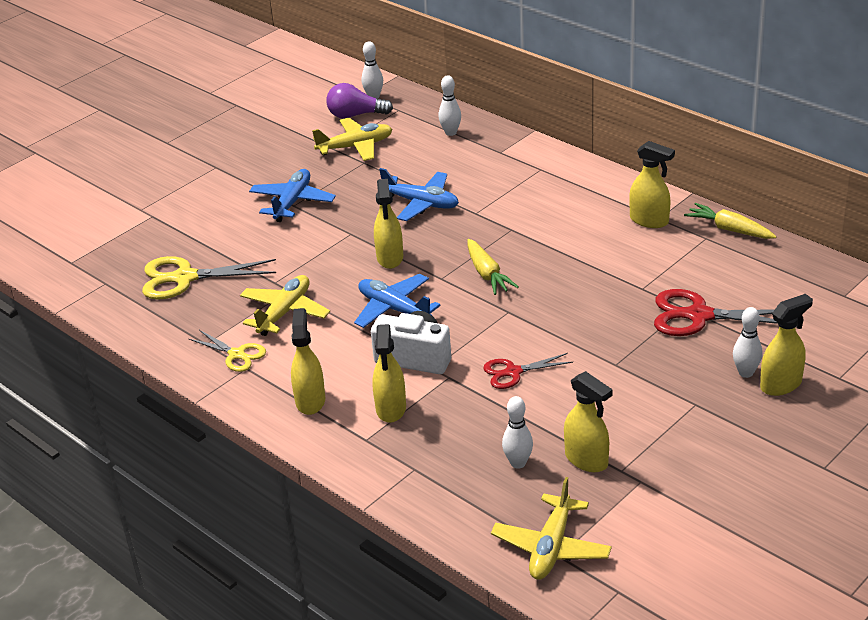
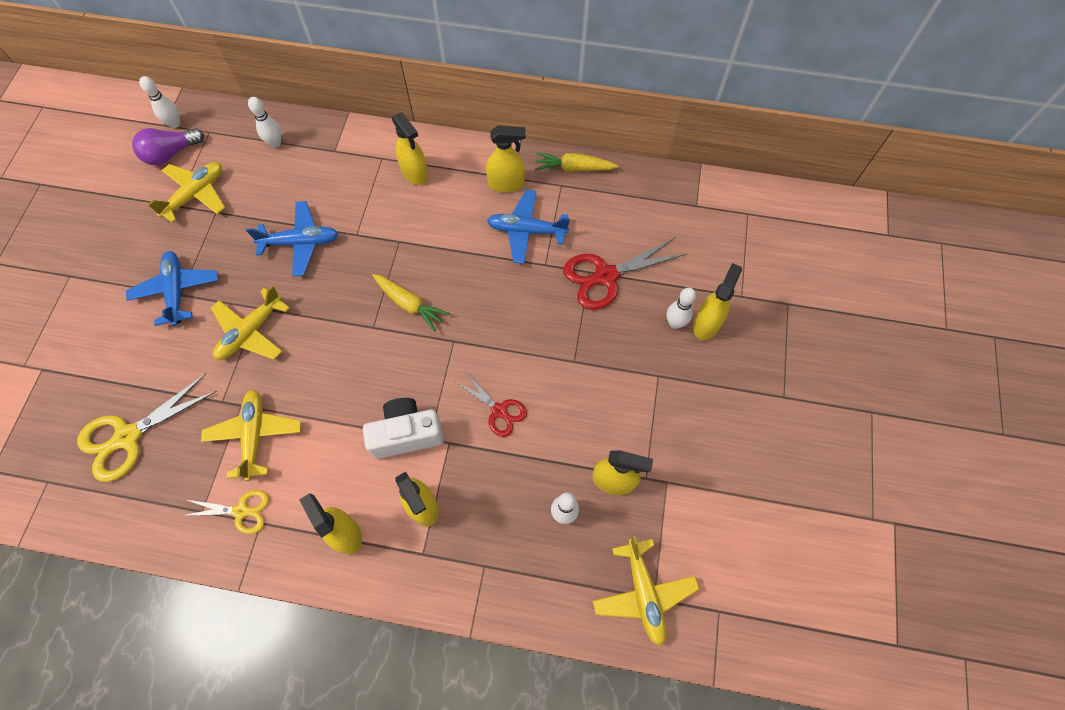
camera: 35 degrees left, 30 degrees up
(333, 247) = (251, 332): none -> yellow plane
(390, 258) = (312, 323): yellow spray bottle -> yellow spray bottle (415, 173)
(394, 309) = (353, 384): blue plane -> blue plane (526, 231)
(513, 372) = (499, 411): red scissors -> red scissors turned 90 degrees counterclockwise

